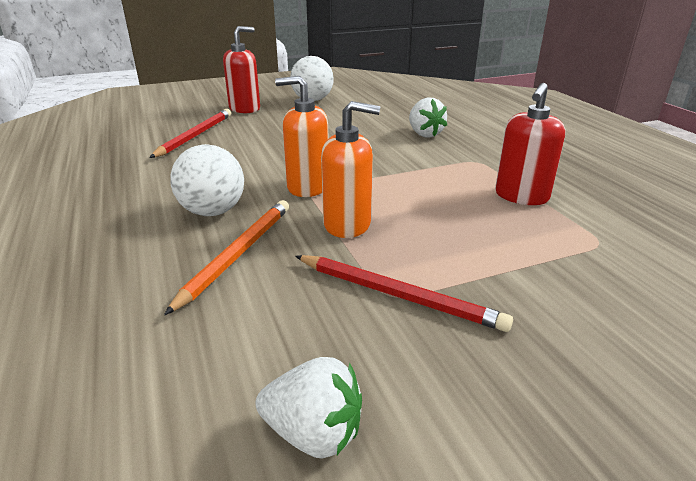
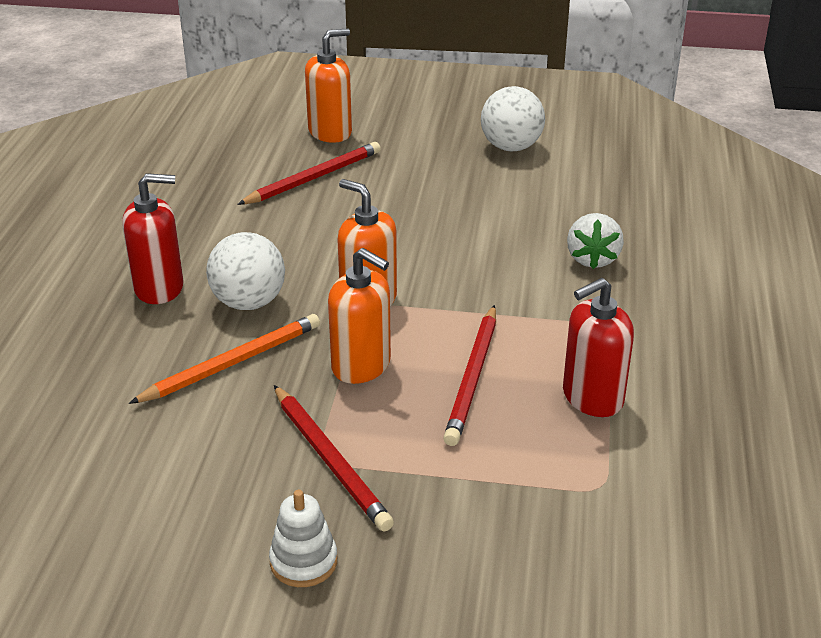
camera: 30 degrees right, 5 degrees up
(184, 114) = (330, 132): none -> orange soap dispenser
(245, 108) = (409, 141): red soap dispenser -> red soap dispenser (159, 288)
(314, 433) = (164, 538): white strawberry -> none
(434, 208) = (473, 377): none -> red pencil
(474, 390) = (303, 562): none -> white stacking toy

